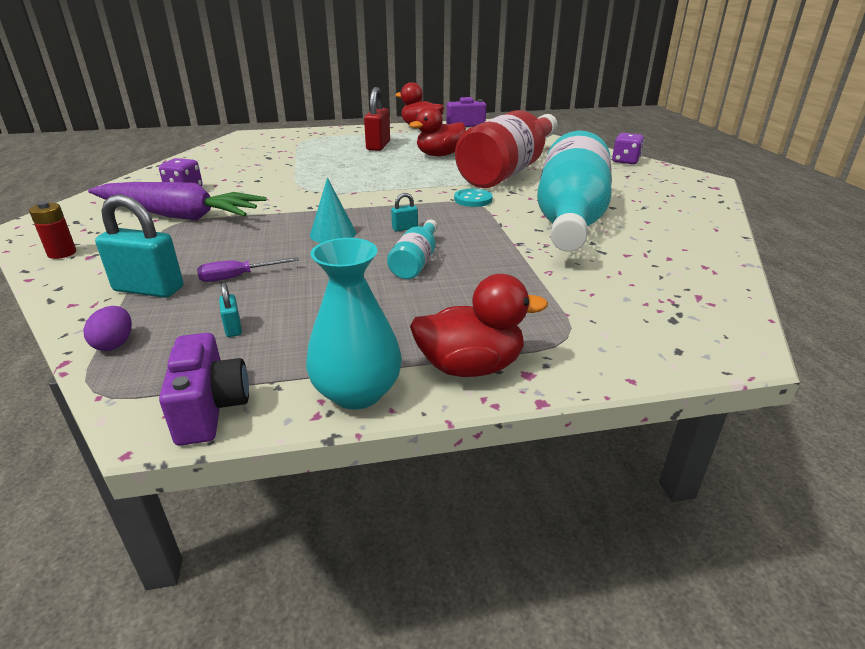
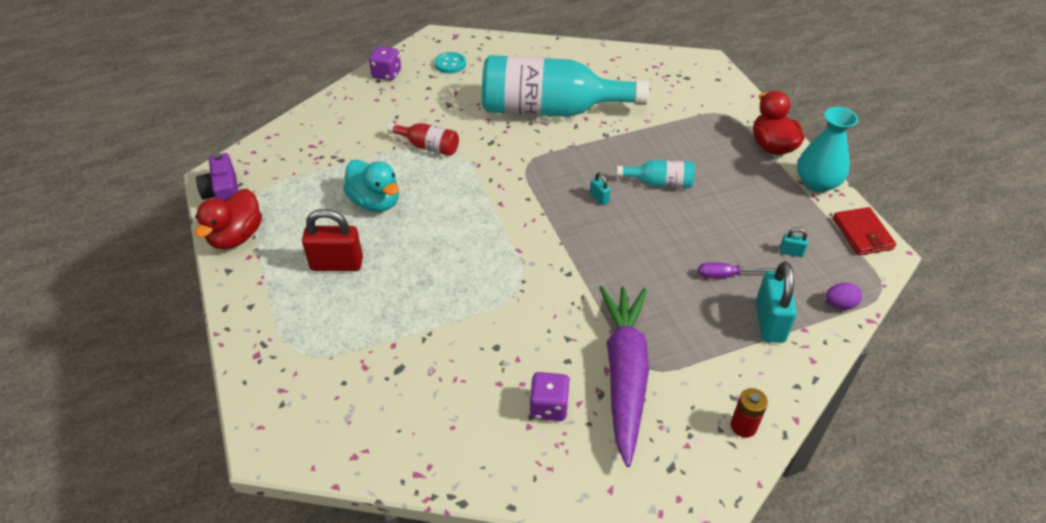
camera: 100 degrees left, 15 degrees up
(210, 408) = (862, 234): purple camera -> red wallet
(233, 328) = (791, 252): turquoise padlock -> turquoise padlock turned 45 degrees clockwise
(238, 277) = (726, 275): purple screwdriver -> purple screwdriver turned 120 degrees clockwise
(333, 234) = (626, 240): turquoise cone -> none
(439, 155) = (375, 202): red duck -> turquoise duck
(473, 199) = (518, 164): turquoise button -> turquoise button (450, 64)
(508, 171) = (428, 146): red bottle -> red bottle, size x0.43

